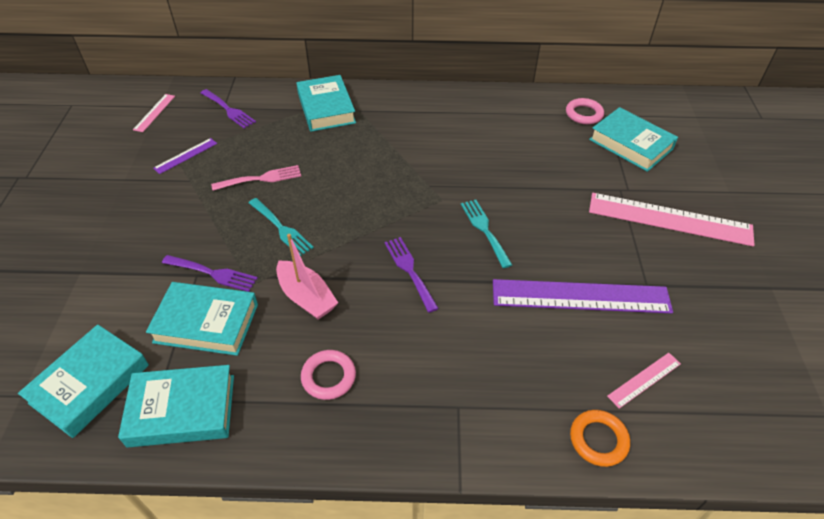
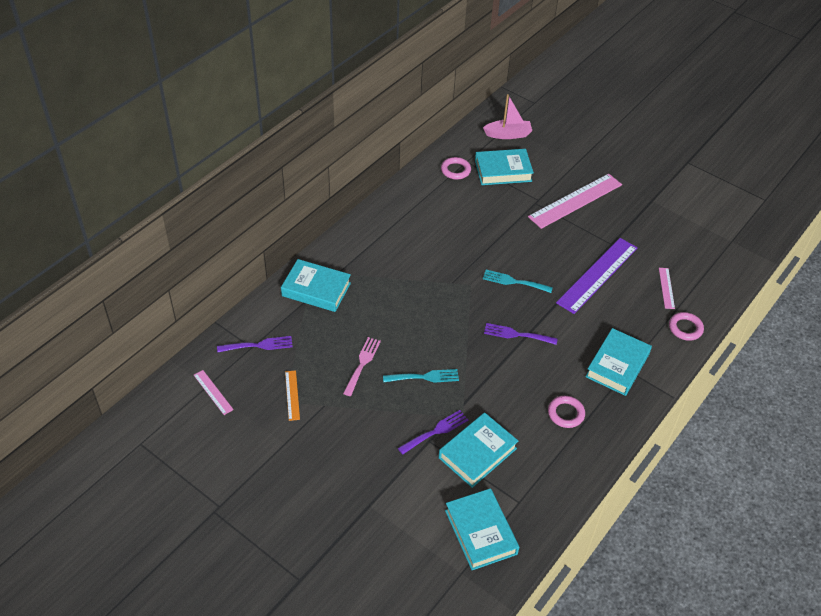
camera: 55 degrees left, 0 degrees up
(182, 410) = (537, 492): turquoise book -> turquoise book (617, 365)
(186, 156) = (292, 395): purple ruler -> orange ruler
(306, 297) = (497, 394): pink boat -> pink boat (508, 134)
(598, 440) = (685, 328): orange ring -> pink ring

